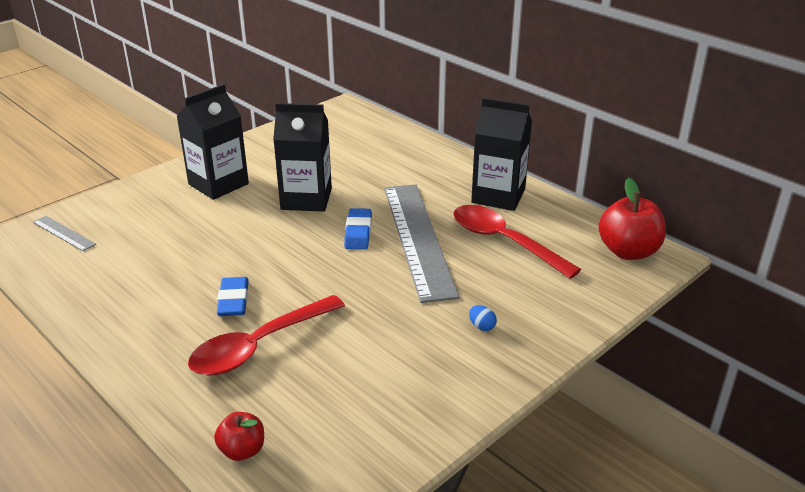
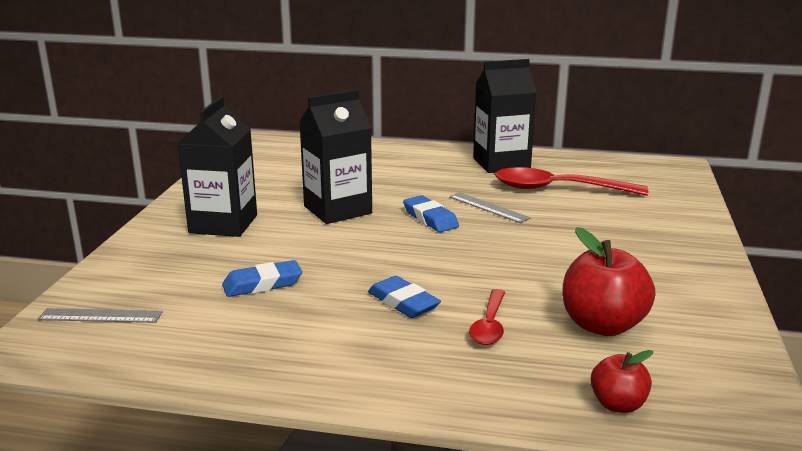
camera: 35 degrees left, 10 degrees down
(174, 246) = (262, 284): none -> blue eraser
(259, 346) = (489, 325): red spoon -> red spoon, size x0.55
(418, 239) = (488, 207): grey ruler -> grey ruler, size x0.42
(482, 326) = (640, 245): blue egg -> none
(628, 251) = (652, 169): red apple -> red apple (602, 325)

